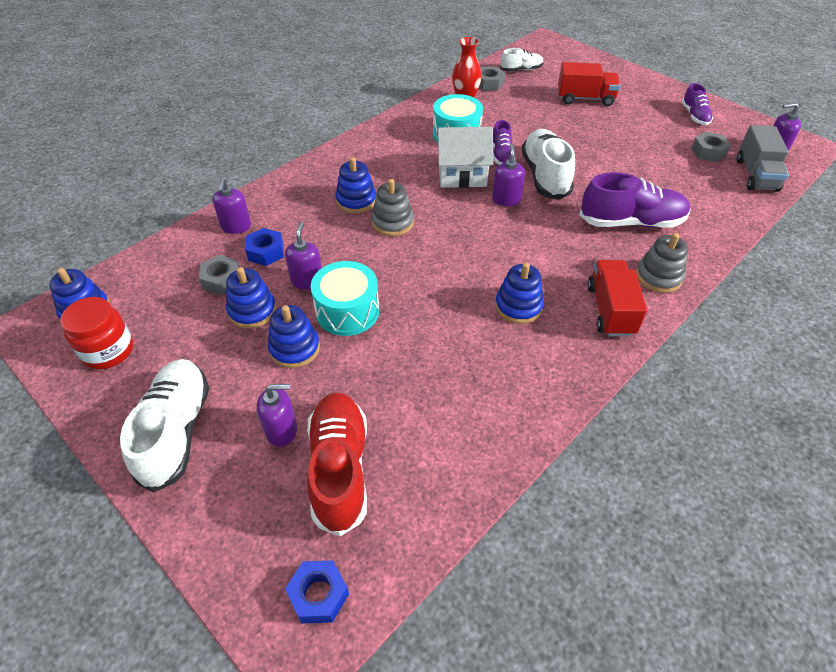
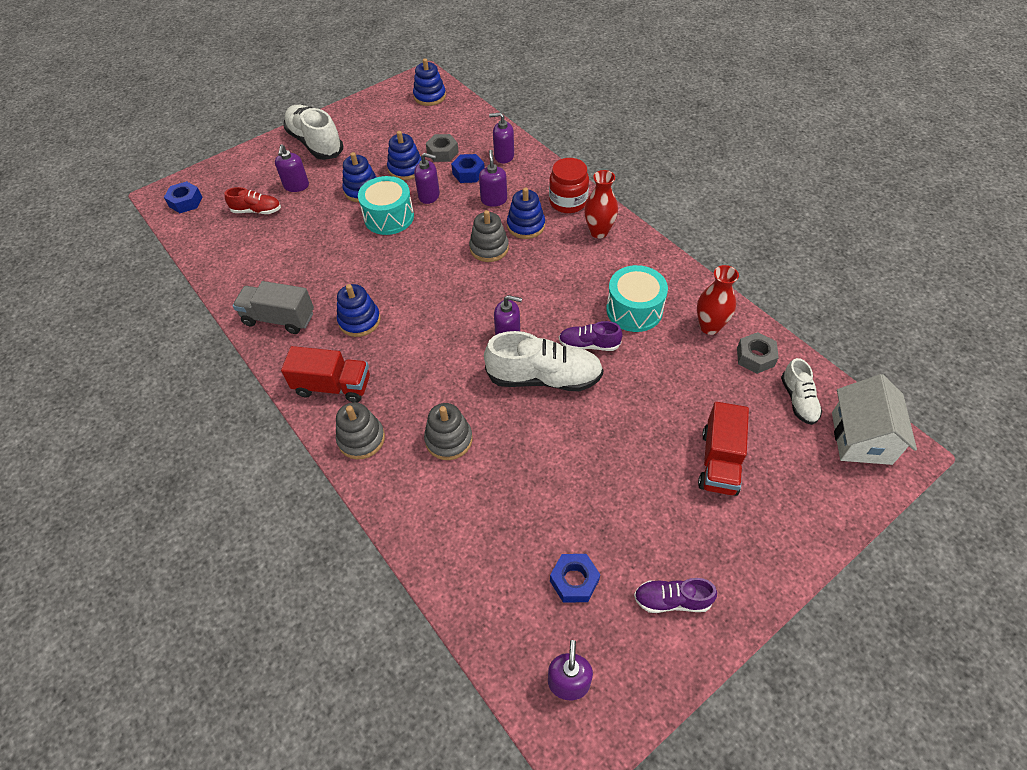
camera: 100 degrees right, 5 degrees up
(108, 351) = (391, 110): red jar -> red jar (568, 202)
(176, 431) = (315, 143): white shoe -> white shoe turned 135 degrees counterclockwise
(315, 227) = (494, 200): none -> purple soap dispenser
(339, 469) = (257, 211): red shoe -> red shoe, size x0.55
(362, 155) = (599, 232): none -> red vase
(462, 175) = (556, 305): white house -> white house (861, 438)
(631, 222) = (449, 439): purple shoe -> grey stacking toy
(708, 152) = (574, 581): grey nut -> blue nut
(756, 175) = (513, 624): grey truck -> grey truck (279, 318)

